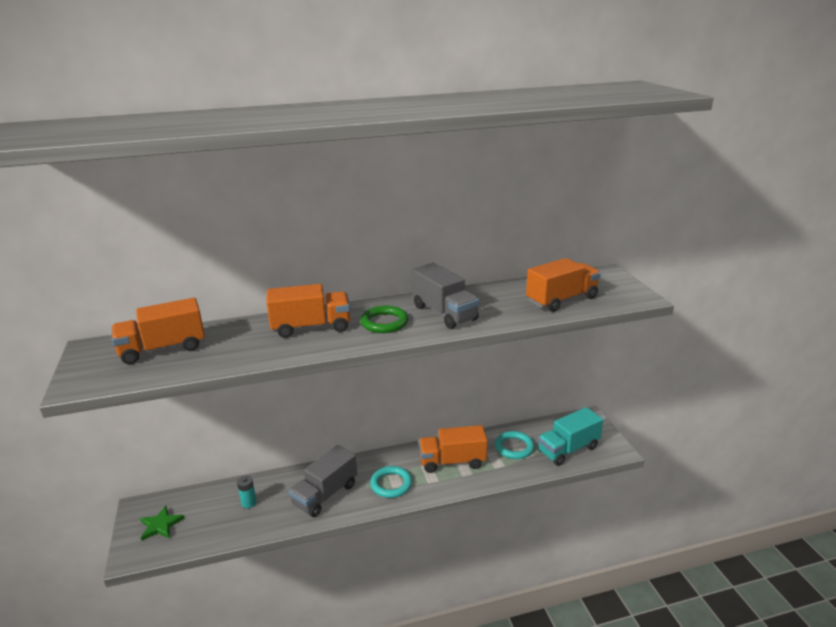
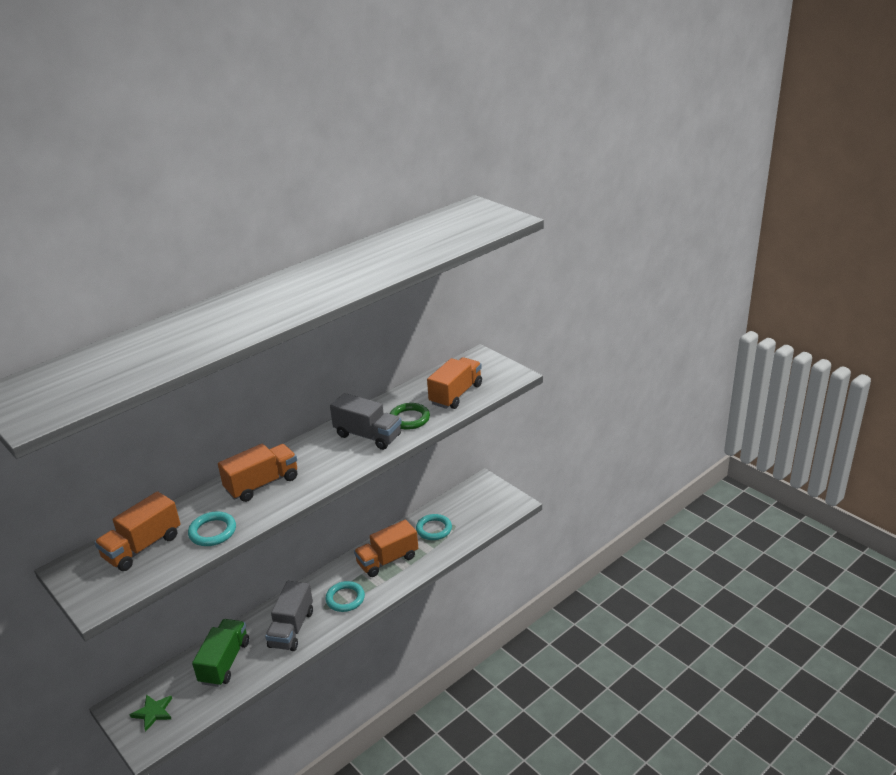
camera: 25 degrees left, 5 degrees up
(231, 355) = (212, 532): none -> turquoise ring
(249, 503) = (224, 662): turquoise battery -> green truck
(384, 322) = (323, 460): green ring -> green ring (409, 419)
(568, 449) = (479, 515): turquoise truck -> none

